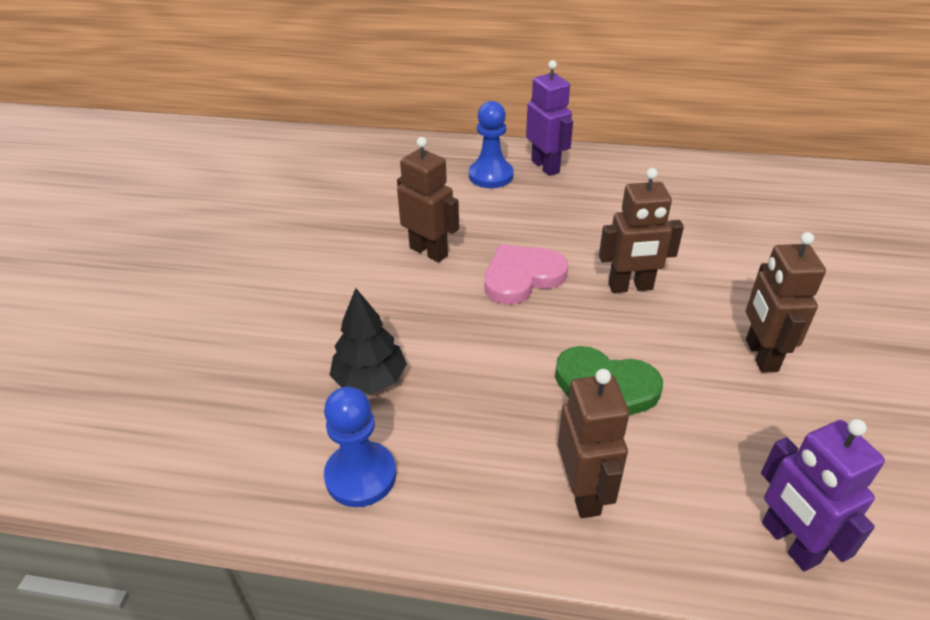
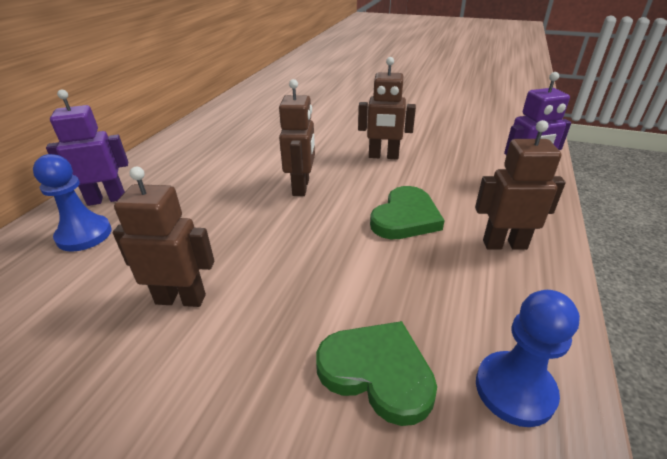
camera: 80 degrees left, 5 degrees down
(370, 380) = (377, 372): black tree -> green heart
(429, 251) = (181, 299): brown robot -> brown robot turned 45 degrees clockwise
(522, 277) = (261, 238): pink heart -> none

